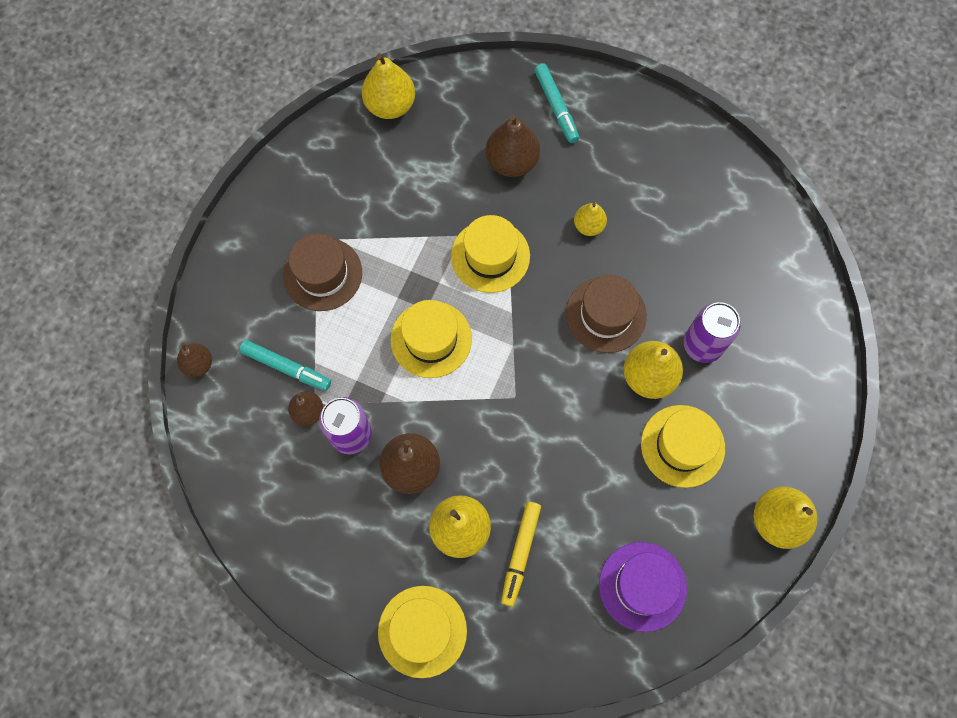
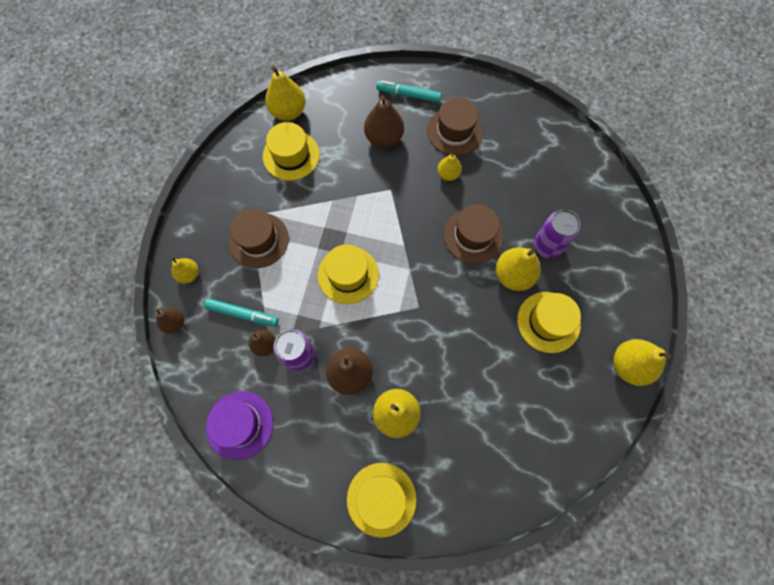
camera: 10 degrees left, 0 degrees up
(226, 304) = (189, 274): none -> yellow pear
(490, 256) = (381, 207): yellow hat -> yellow hat (291, 155)
(520, 554) = (445, 424): yellow marker -> none
(556, 107) = (408, 95): turquoise marker -> turquoise marker turned 135 degrees clockwise
(609, 167) = (454, 131): none -> brown hat
(642, 586) = (541, 433): purple hat -> purple hat (239, 424)

